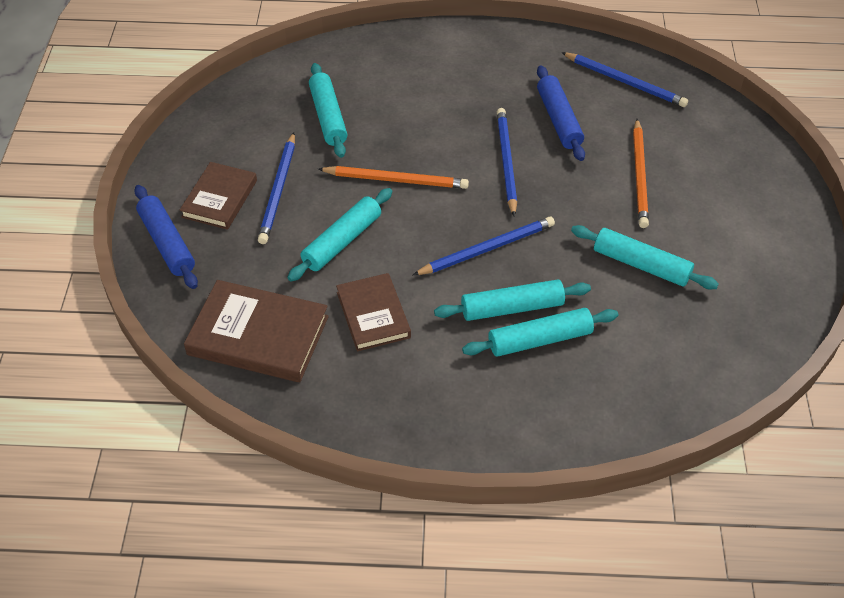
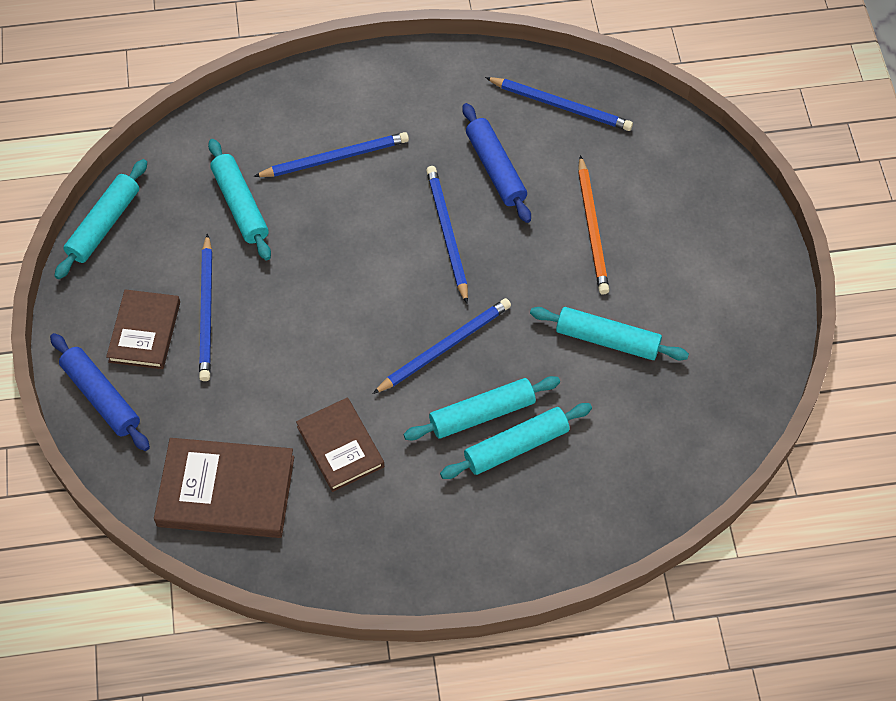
camera: 10 degrees left, 10 degrees up
(342, 241) = (289, 363): turquoise rolling pin -> turquoise rolling pin (104, 225)
(396, 180) = (332, 276): orange pencil -> none
(418, 94) = (335, 158): none -> blue pencil

